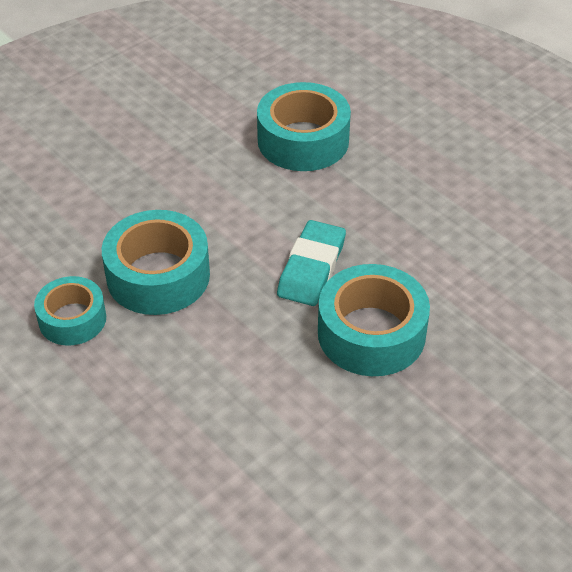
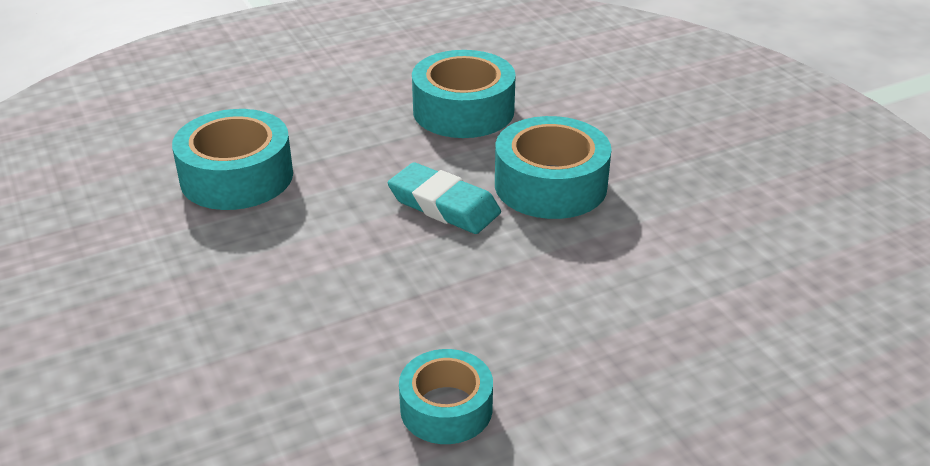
camera: 75 degrees left, 10 degrees down
(158, 276) = (402, 320): turquoise tape -> turquoise tape (463, 110)

